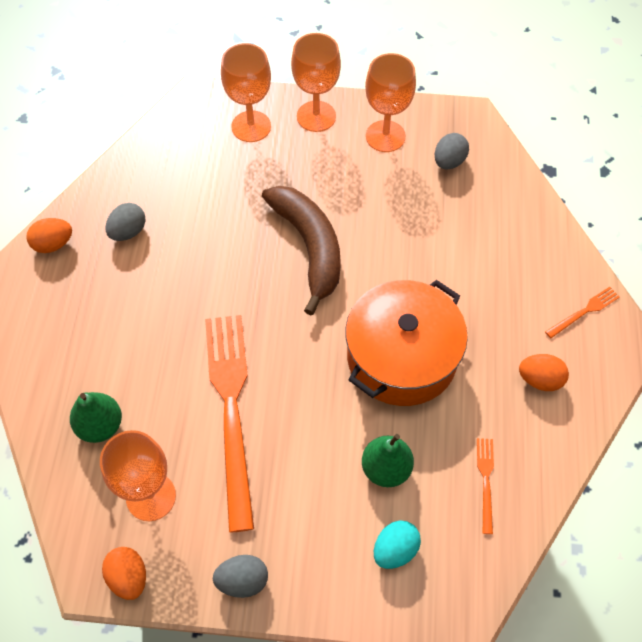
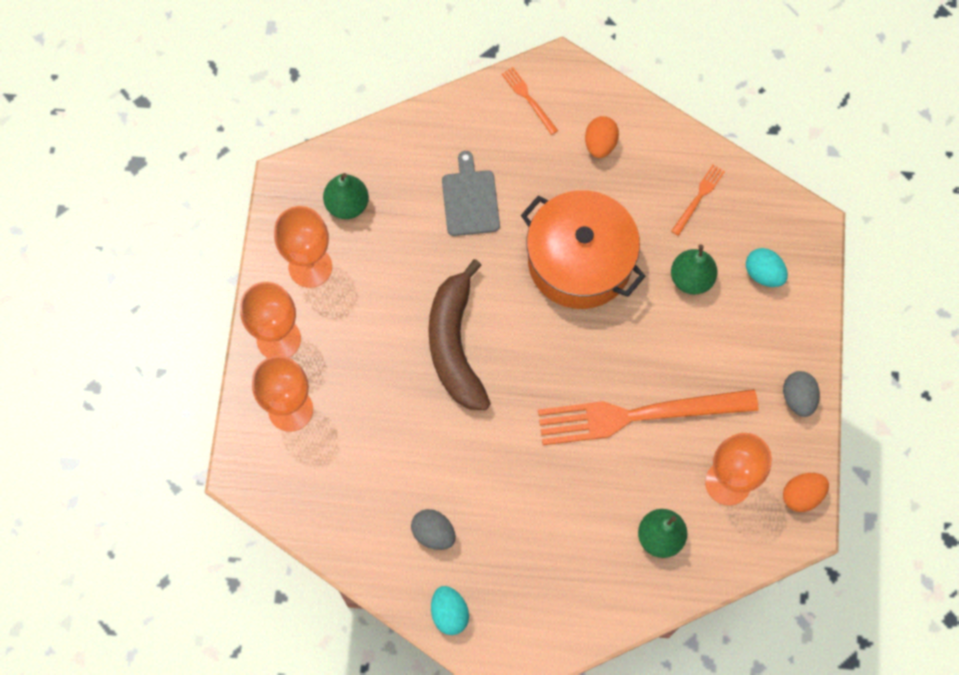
camera: 90 degrees left, 10 degrees up
(53, 244) = (449, 613): orange egg -> turquoise egg
(309, 247) = (455, 345): brown banana -> brown banana turned 75 degrees counterclockwise
(449, 162) = (347, 205): grey egg -> green pear
(463, 259) = (470, 199): none -> grey cutting board
(485, 481) = (698, 198): orange fork -> orange fork turned 120 degrees clockwise

